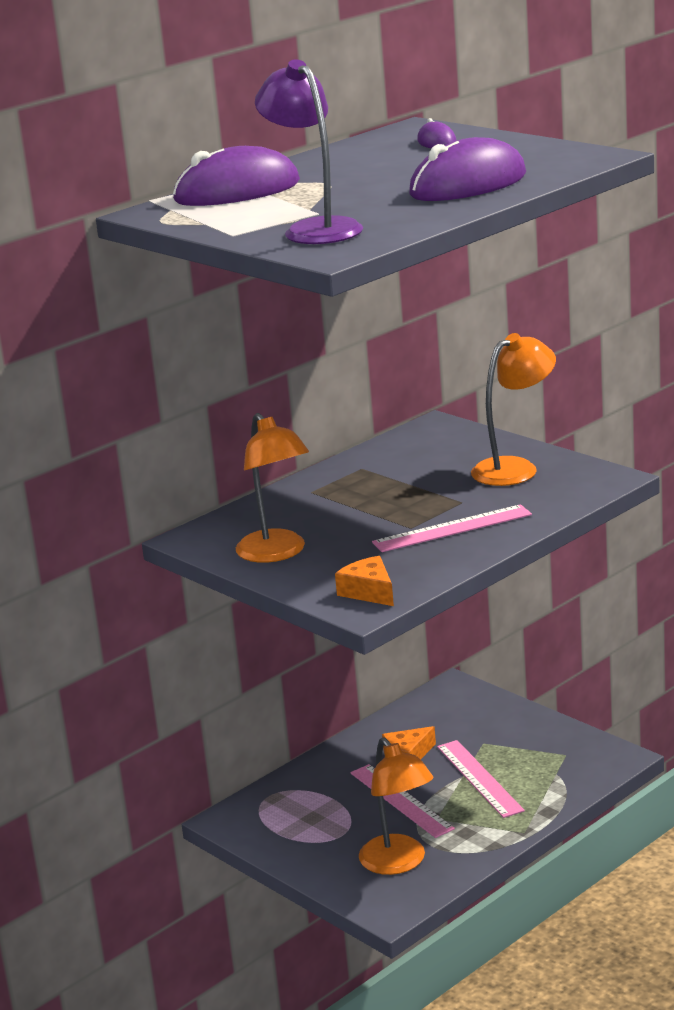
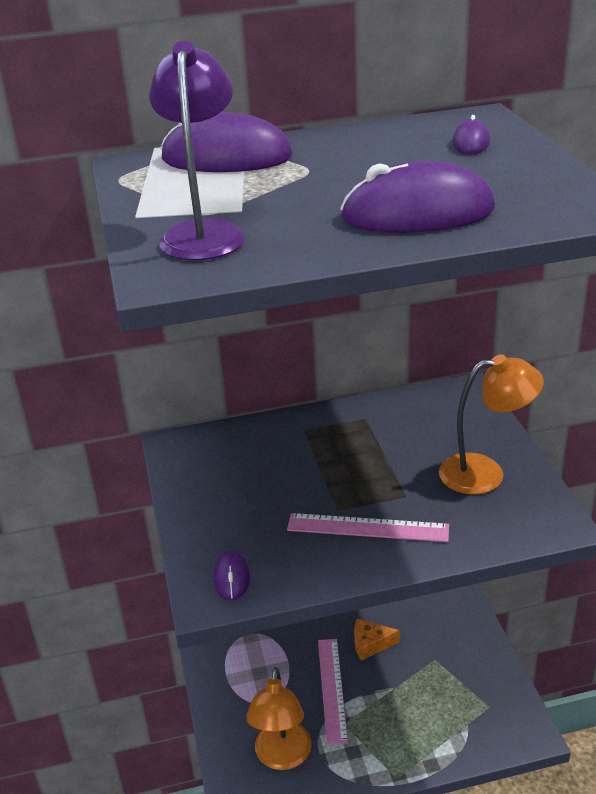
camera: 30 degrees right, 10 degrees up
(277, 553) = (212, 492): orange lamp -> none
(369, 592) = (232, 578): orange cheese -> purple mouse
(479, 778) = (405, 697): pink ruler -> none

